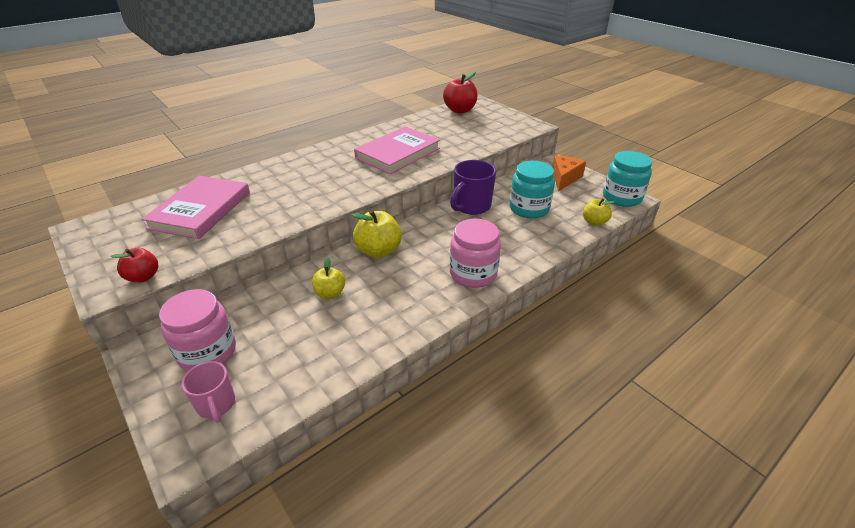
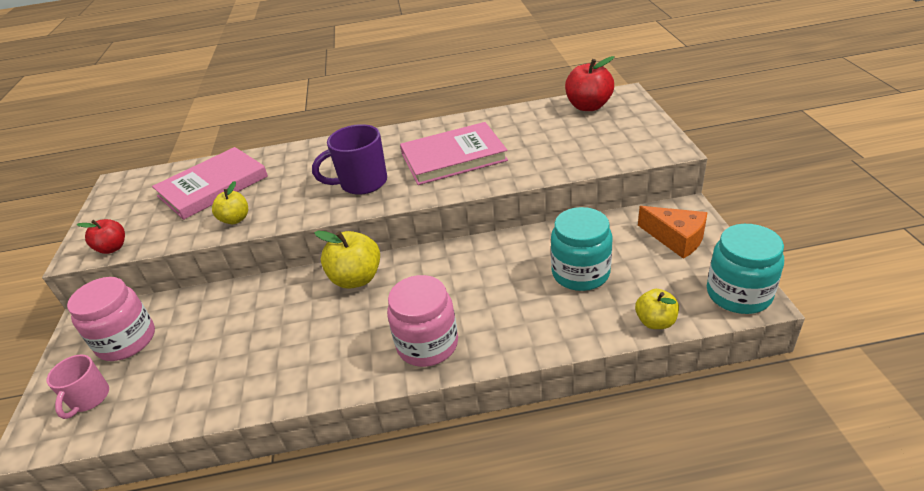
camera: 35 degrees right, 0 degrees up
(330, 293) = (269, 315): yellow apple -> yellow apple (235, 219)
(471, 206) = (509, 249): purple mug -> purple mug (362, 183)
(564, 178) = (676, 239): orange cheese -> orange cheese turned 75 degrees clockwise

